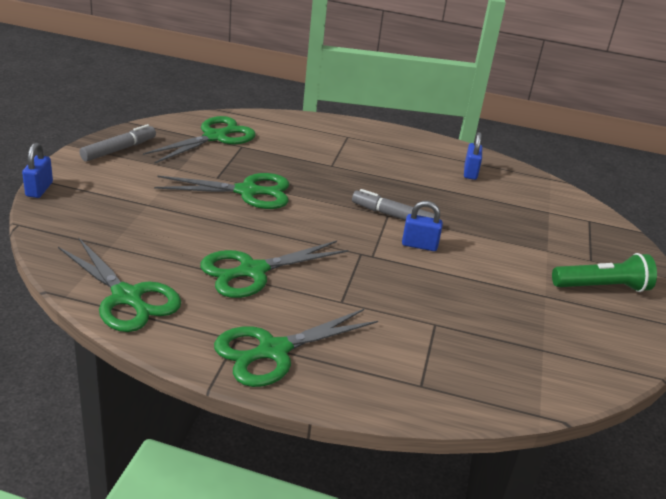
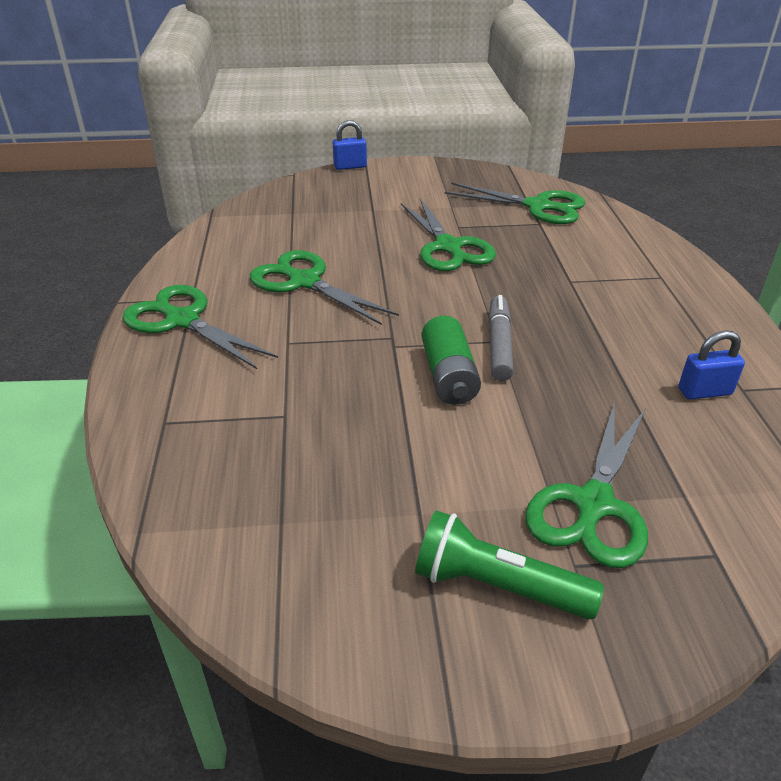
camera: 75 degrees right, 5 degrees up
(119, 150) = (451, 175): grey marker -> none
(126, 297) = (223, 237): green scissors -> green scissors (593, 504)
(419, 245) = (449, 376): blue padlock -> green battery
(602, 287) = (497, 586): green flashlight -> green flashlight turned 135 degrees clockwise

